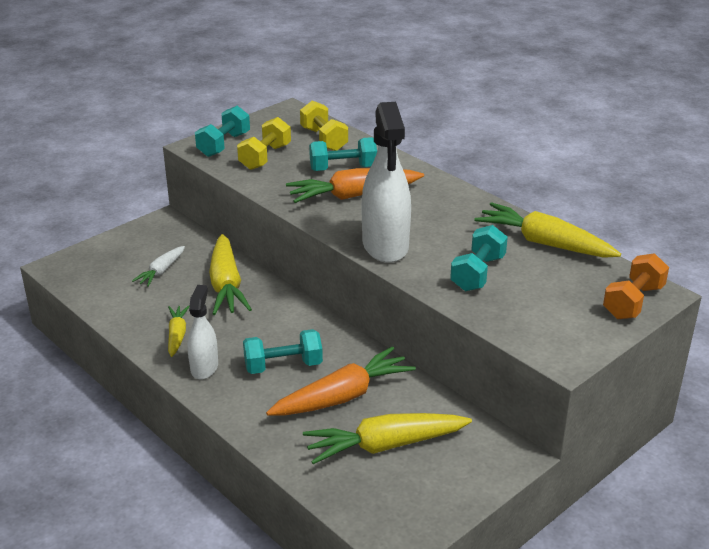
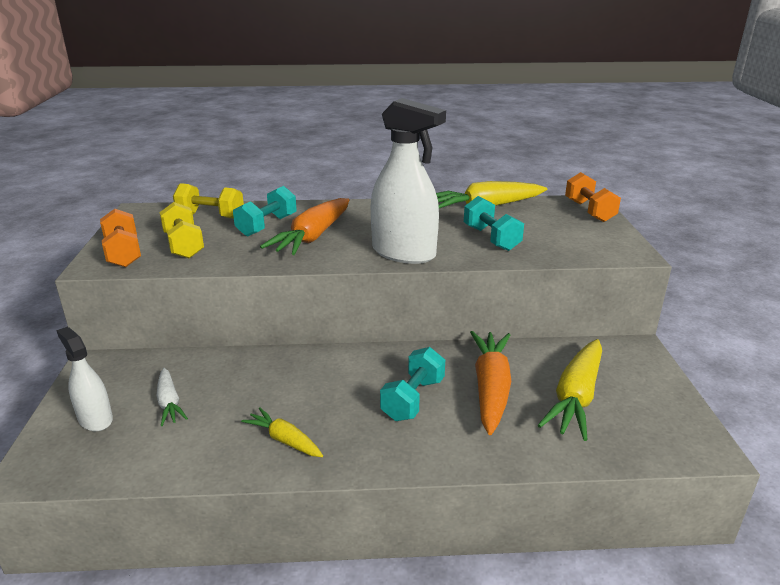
camera: 50 degrees left, 5 degrees down
(204, 367) = (357, 446): white spray bottle -> white spray bottle (95, 419)
(224, 145) = (123, 253): turquoise dumbbell -> orange dumbbell
(226, 285) = (254, 376): yellow carrot -> none

